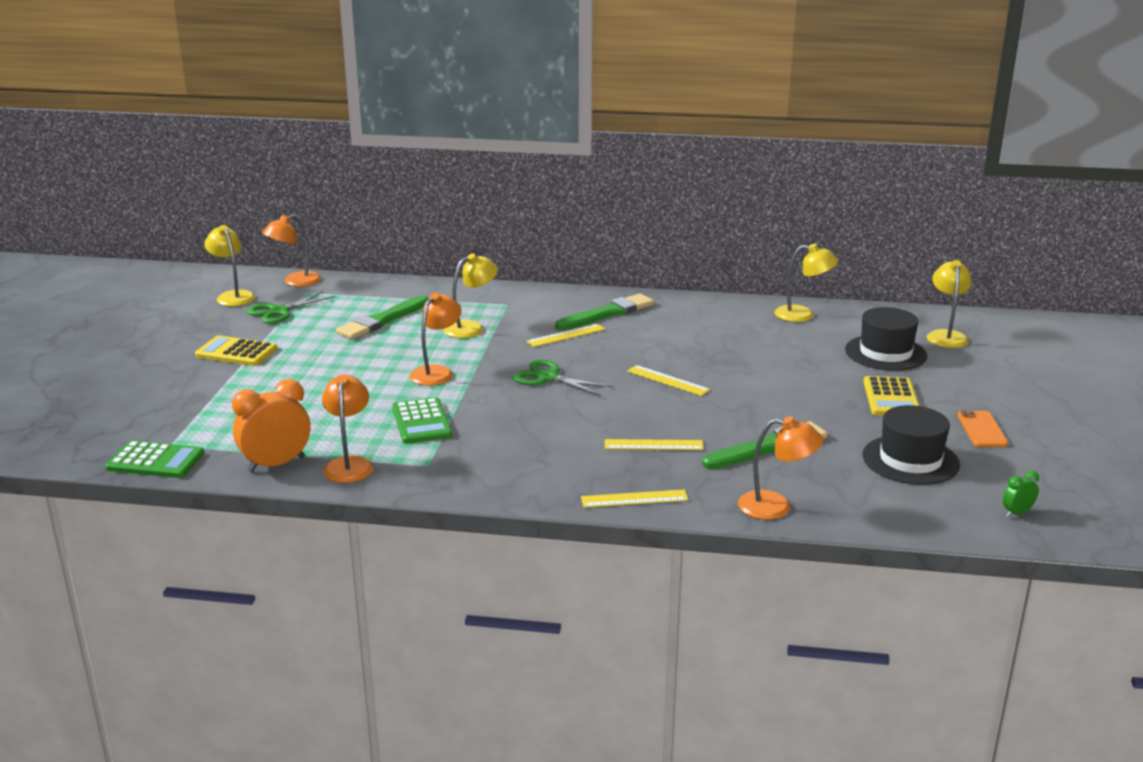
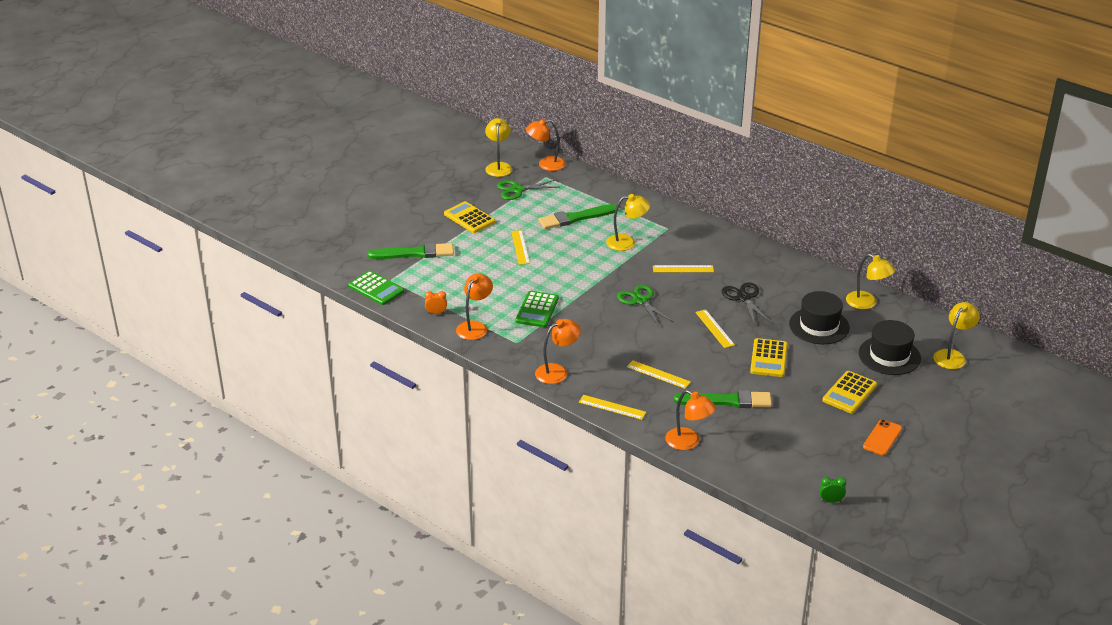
camera: 30 degrees right, 10 degrees up
(276, 464) = (436, 313): orange clock -> orange clock, size x0.48
(335, 364) = (520, 247): none -> yellow ruler
(437, 372) = (575, 274): orange lamp -> orange lamp (557, 371)
(607, 313) = (728, 258): green brush -> green brush (415, 253)
(667, 343) = (744, 298): none -> black scissors
(763, 391) = (768, 358): none -> yellow calculator
(910, 460) = (807, 442): black hat -> black hat (819, 326)

